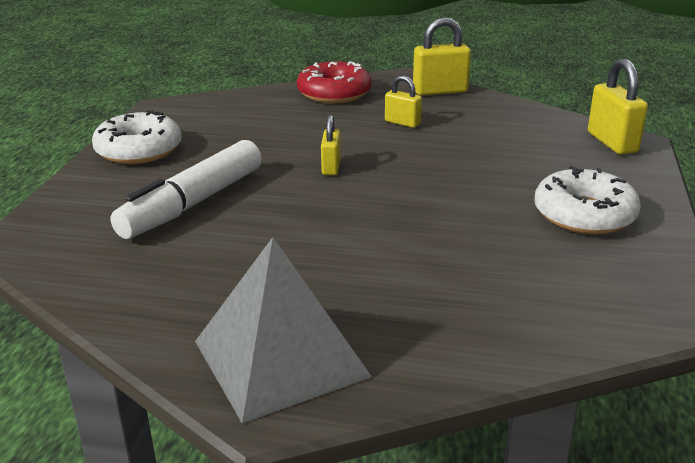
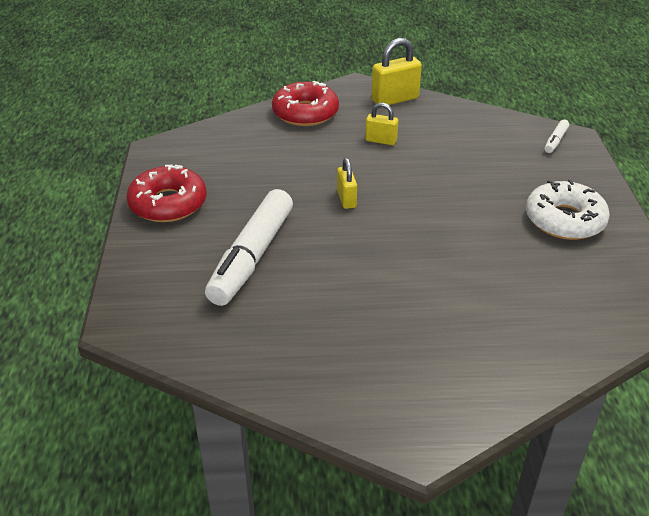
camera: 15 degrees left, 10 degrees up
(139, 150) = (168, 203): white donut -> red donut
(281, 358) = (406, 397): grey pyramid -> none
(612, 142) = (555, 141): yellow padlock -> white marker

